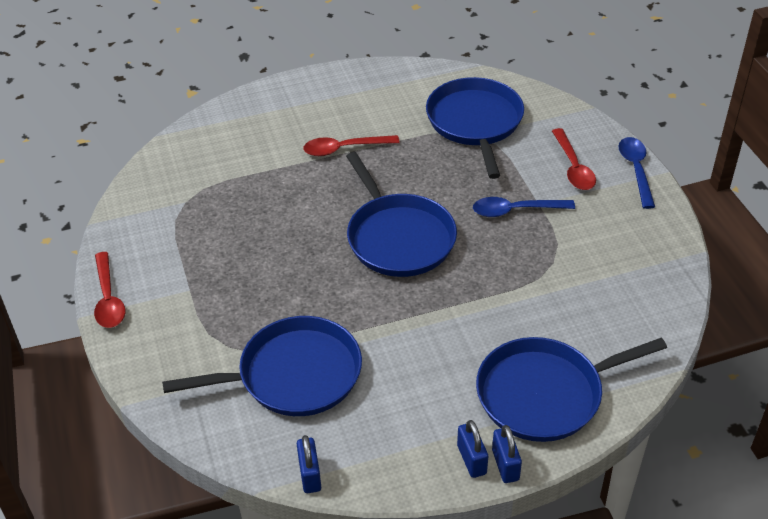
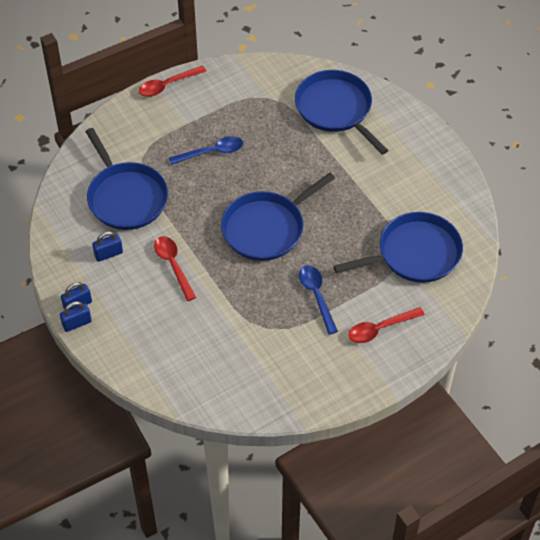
camera: 75 degrees right, 10 degrees up
(310, 475) = (51, 223): blue padlock -> blue padlock (108, 254)
(344, 149) = (354, 175): red spoon -> red spoon (173, 265)
(545, 394) = (139, 338): blue pan -> blue pan (336, 109)
(636, 170) = (390, 373): blue spoon -> blue spoon (212, 152)

